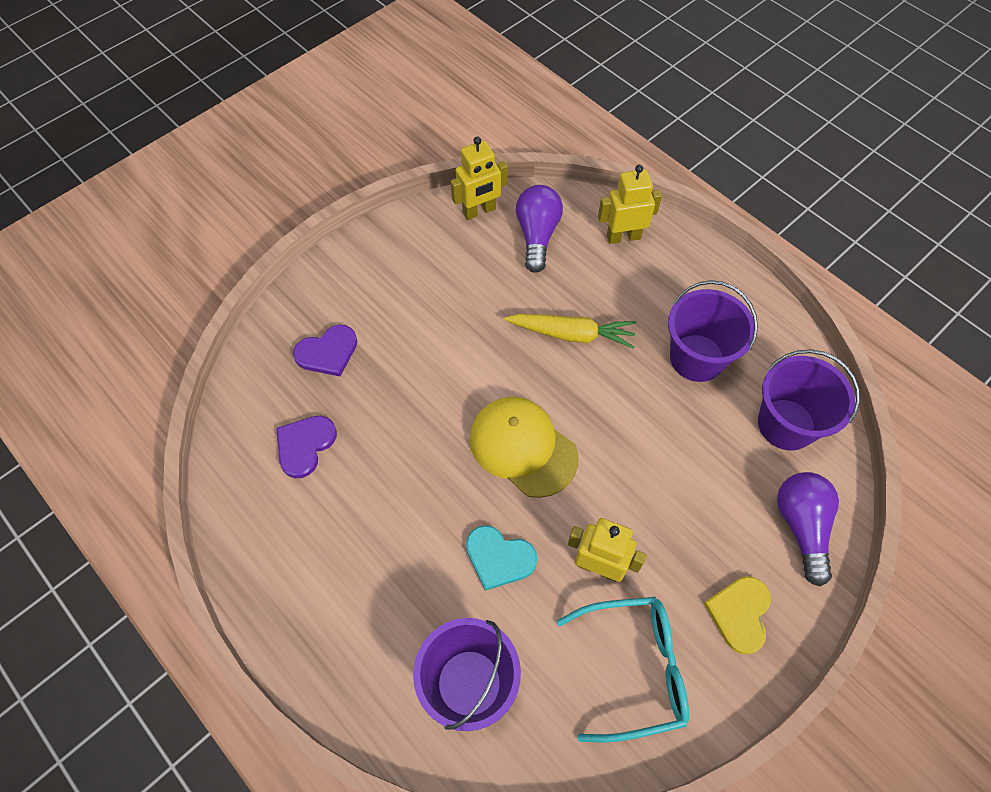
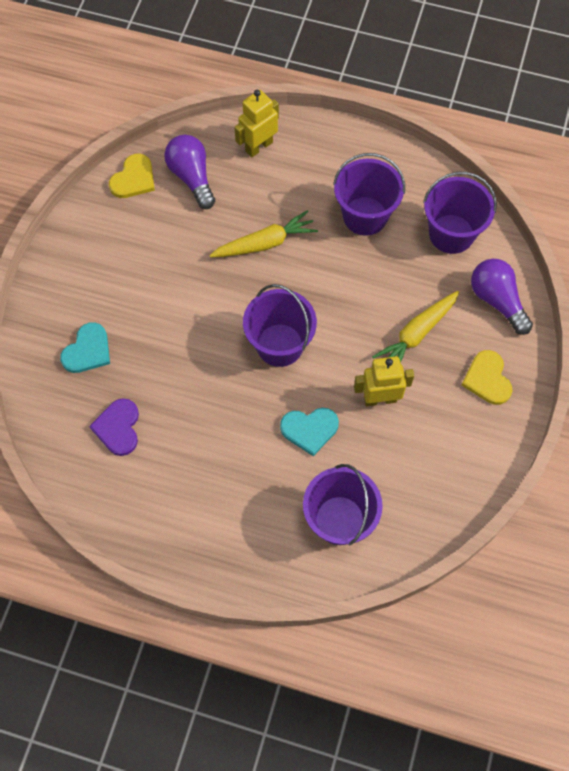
camera: 30 degrees left, 5 degrees up
(328, 352) = (87, 350): purple heart -> turquoise heart
(479, 211) = (133, 179): yellow robot -> yellow heart
(523, 447) = (279, 345): yellow cap -> purple bucket
(634, 668) = (440, 451): turquoise glasses -> none
(682, 516) = (416, 334): none -> yellow carrot

